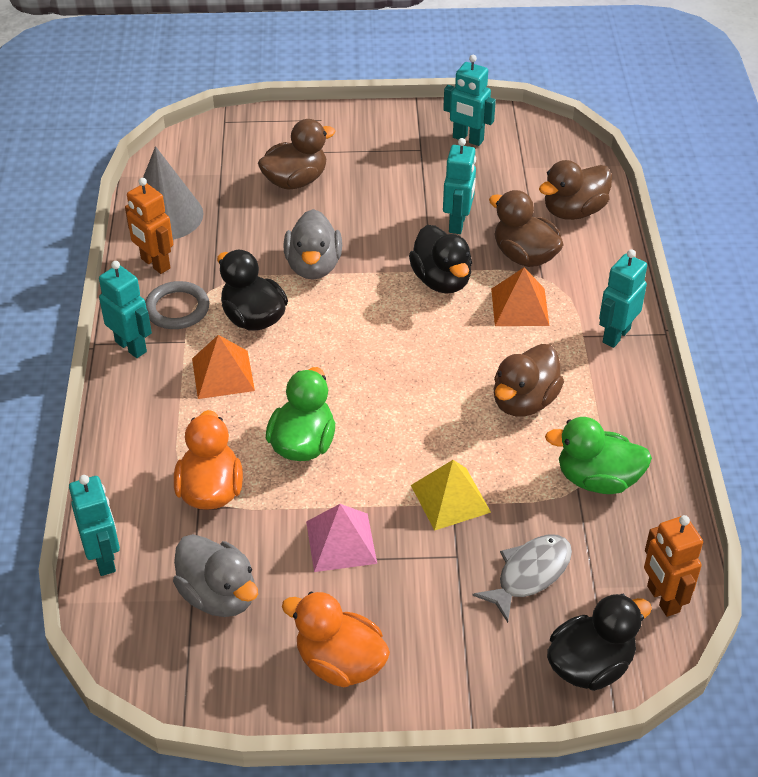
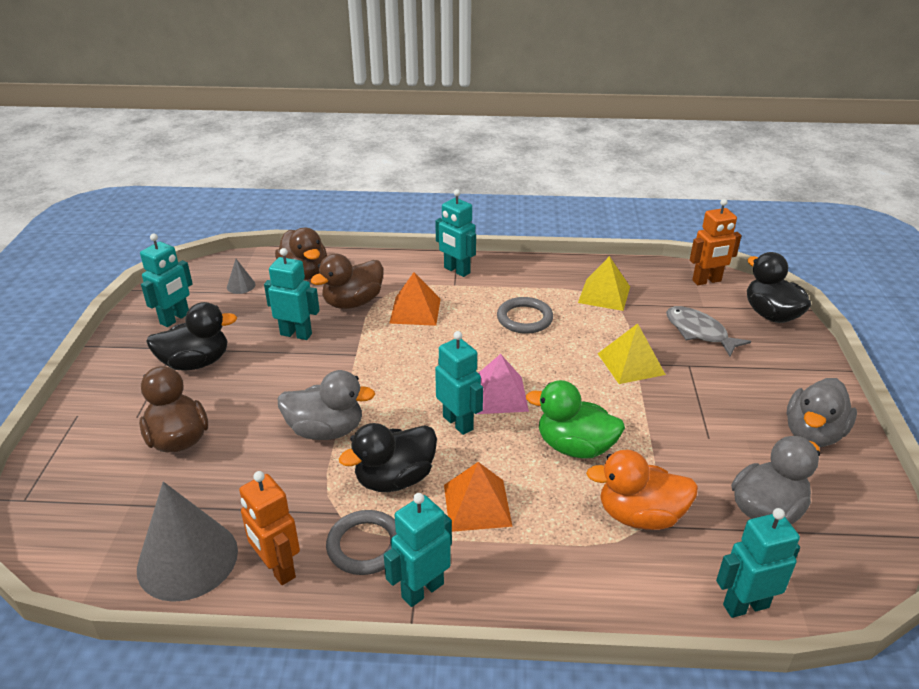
camera: 85 degrees left, 10 degrees down
(155, 264) = (278, 569): orange robot -> orange robot turned 90 degrees clockwise
(332, 355) = (458, 423): none -> turquoise robot
(340, 663) = (813, 434): orange duck -> grey duck
(341, 542) = (688, 427): pink pyramid -> pink pyramid (499, 395)
(441, 280) = (371, 349): black duck -> black duck (196, 363)
(524, 401) = (524, 318): brown duck -> grey ring
(537, 169) = (241, 286): none -> grey cone
(597, 479) = (604, 294): green duck -> yellow pyramid

